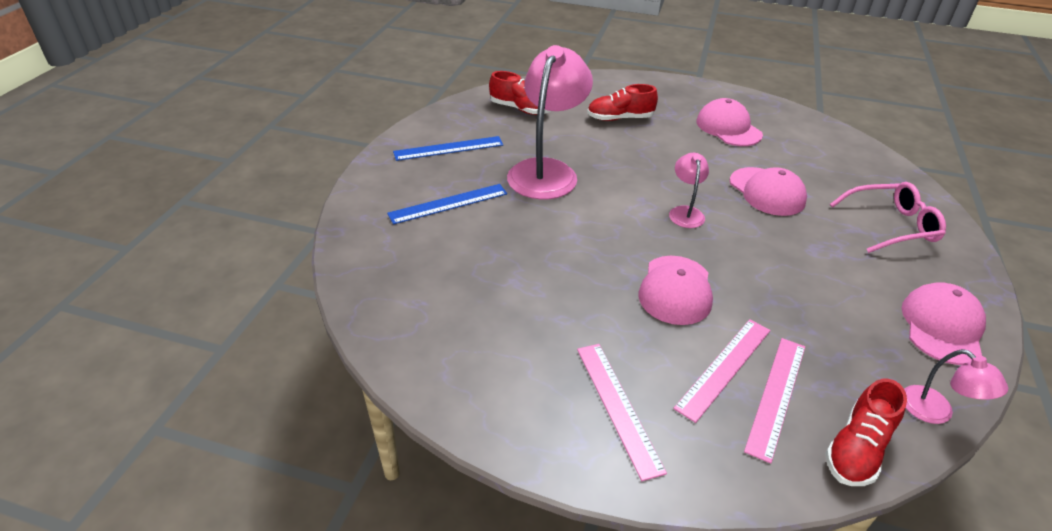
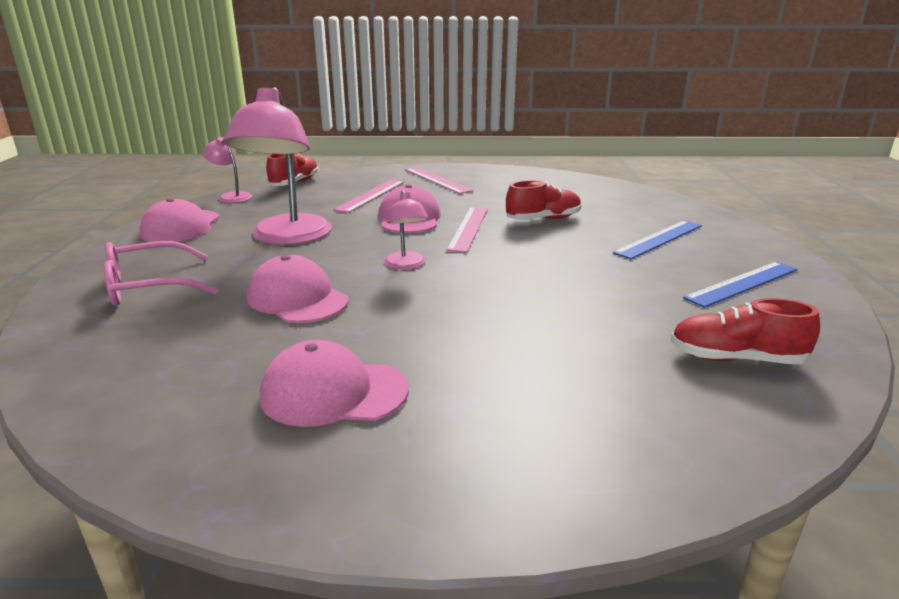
camera: 165 degrees right, 15 degrees down
(547, 171) = (593, 279): pink lamp -> pink lamp (287, 237)
(620, 118) = (549, 374): red shoe -> red shoe (543, 219)
(728, 128) = (334, 392): pink cap -> pink cap turned 135 degrees clockwise
(776, 396) = (337, 191): pink ruler -> pink ruler (468, 228)

